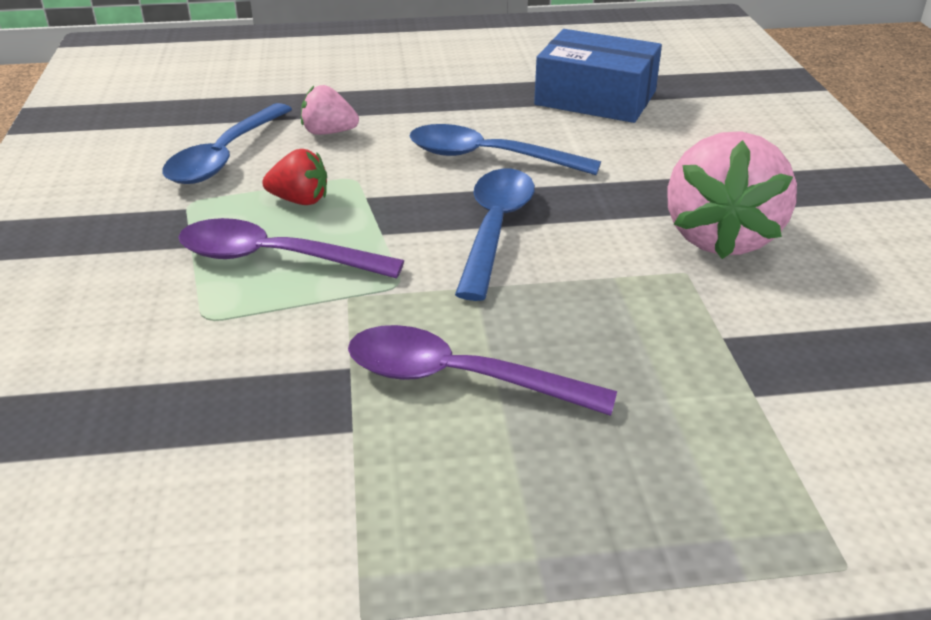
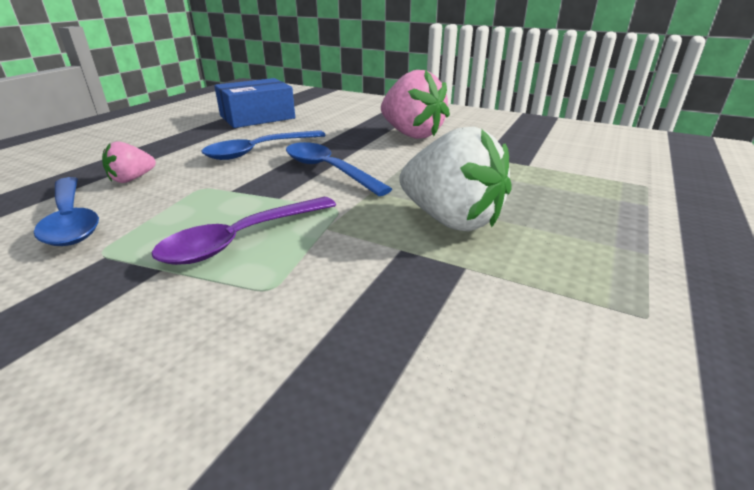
camera: 55 degrees left, 5 degrees down
(300, 200) = (190, 211): red strawberry -> none
(459, 379) = (451, 220): purple spoon -> white strawberry

